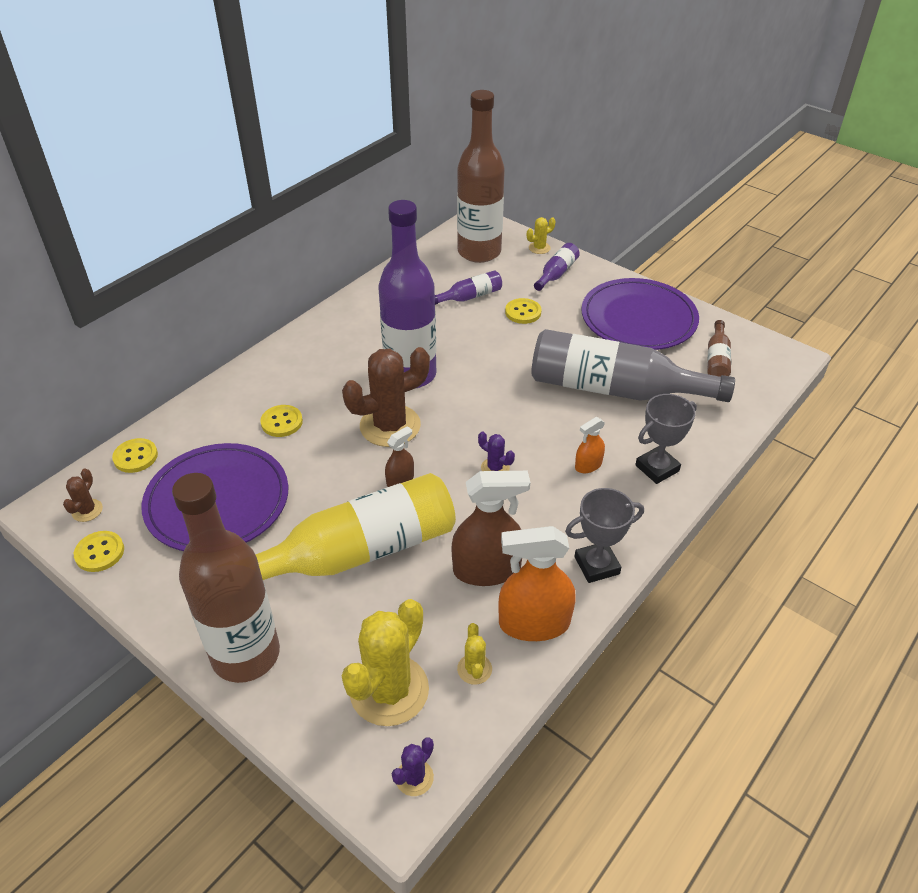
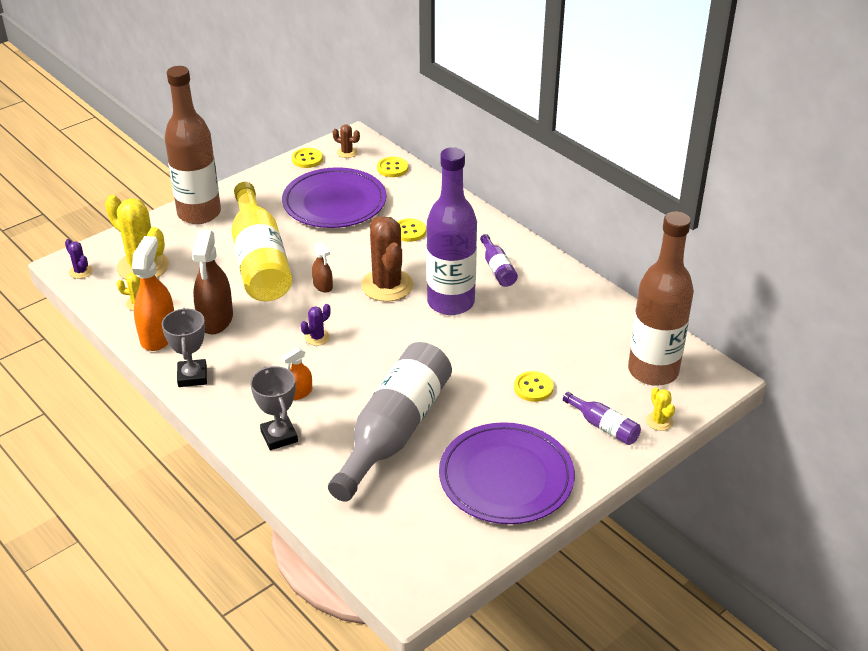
camera: 100 degrees right, 5 degrees down
(470, 296) = (567, 353): purple bottle -> purple bottle (497, 269)
(588, 465) = (299, 393): orange spray bottle -> orange spray bottle turned 105 degrees counterclockwise
(717, 359) = (419, 526): brown bottle -> none

